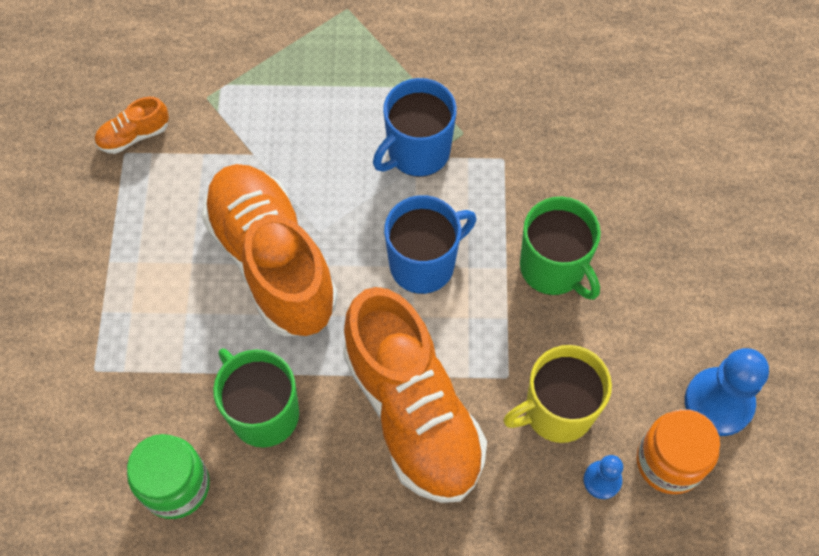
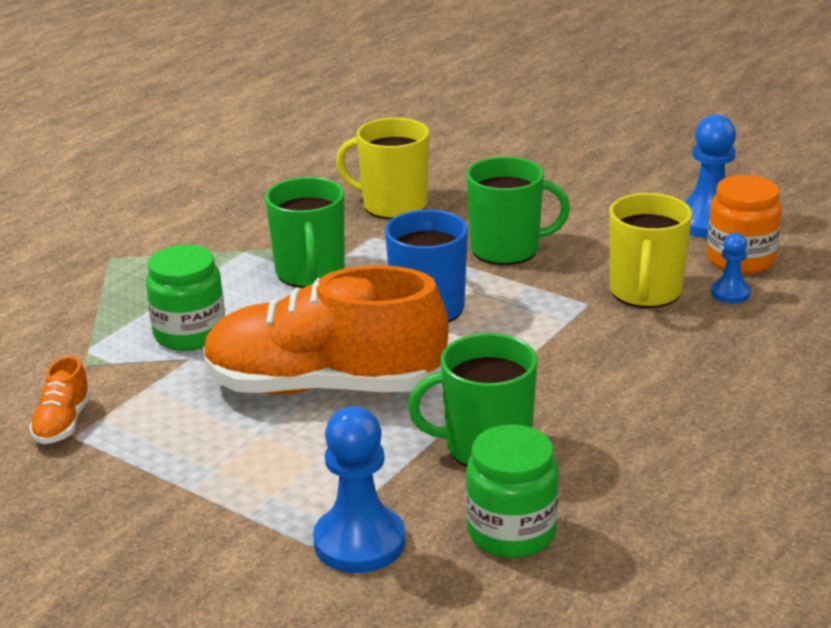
camera: 55 degrees left, 35 degrees down
(113, 397) = (359, 542): none -> blue pawn
(283, 132) = (190, 334): none -> green jar
(413, 412) = (573, 362): orange shoe -> none
(417, 152) = (310, 273): blue mug -> green mug
(565, 141) = (393, 205): none -> yellow mug

